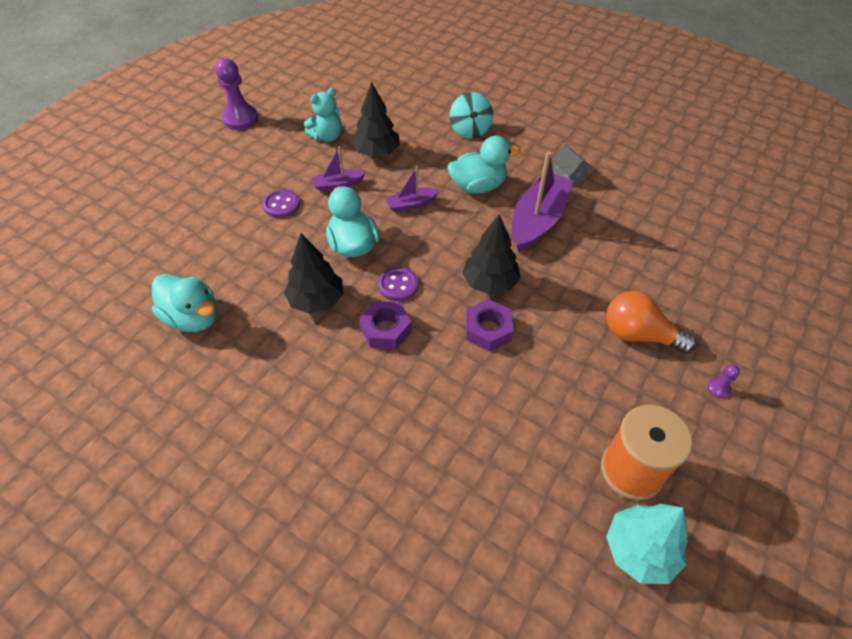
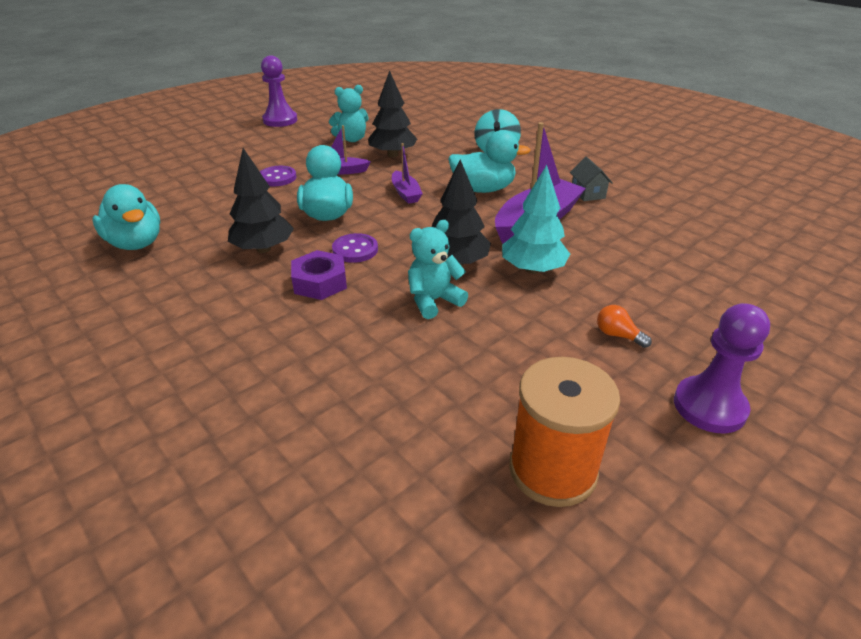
camera: 15 degrees right, 15 degrees down
(411, 204) = (405, 193): purple boat -> purple boat turned 105 degrees counterclockwise
(488, 330) = (433, 301): purple nut -> turquoise teddy bear
(639, 335) = (618, 335): orange light bulb -> orange light bulb, size x0.49
(639, 550) = (526, 567): turquoise tree -> turquoise tree (533, 269)
(718, 388) = (709, 406): purple pawn -> purple pawn, size x2.27

